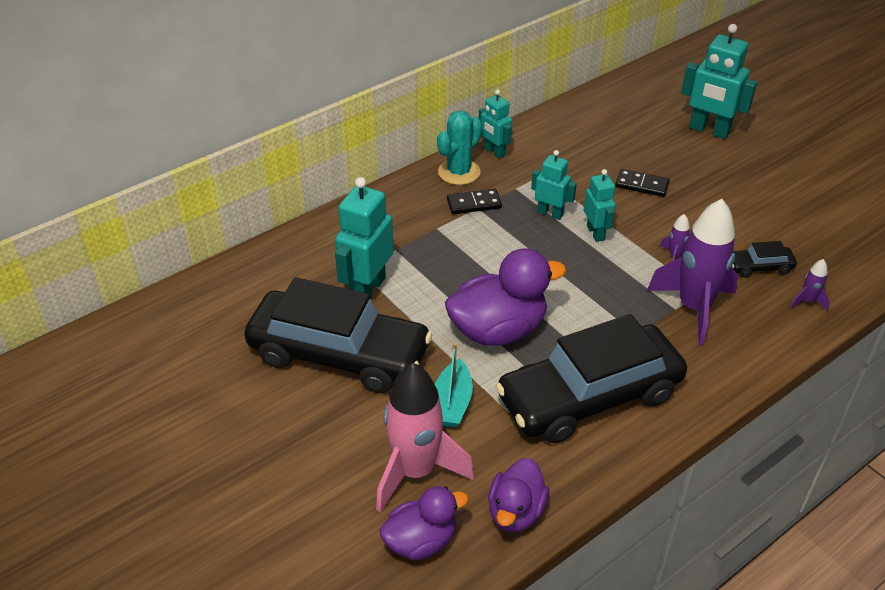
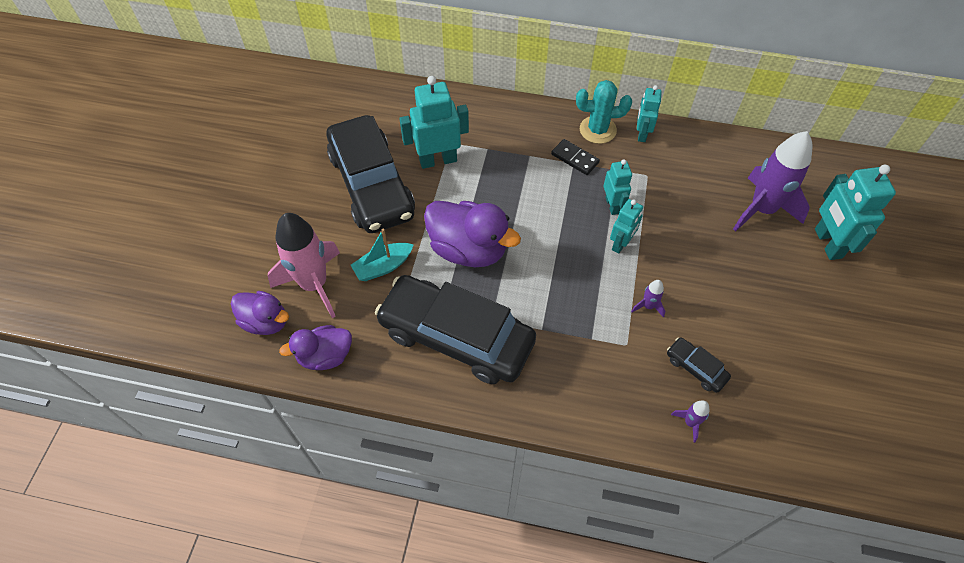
camera: 50 degrees right, 15 degrees up
(642, 185) = (706, 239): black domino -> none
(694, 308) = (604, 350): purple rocket -> purple rocket (762, 209)

